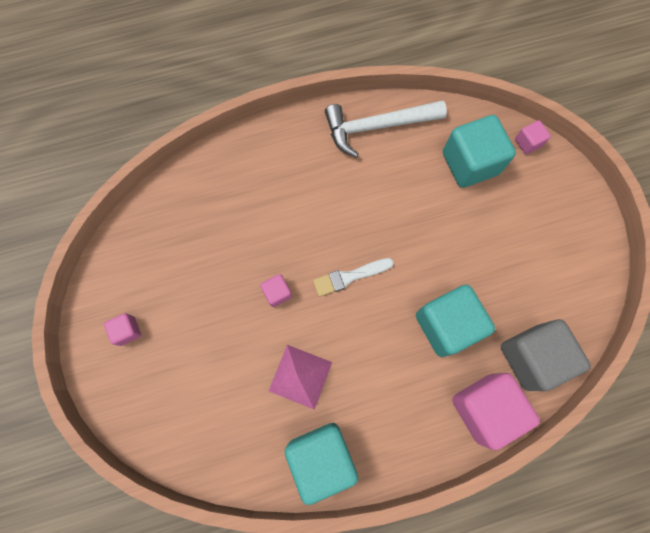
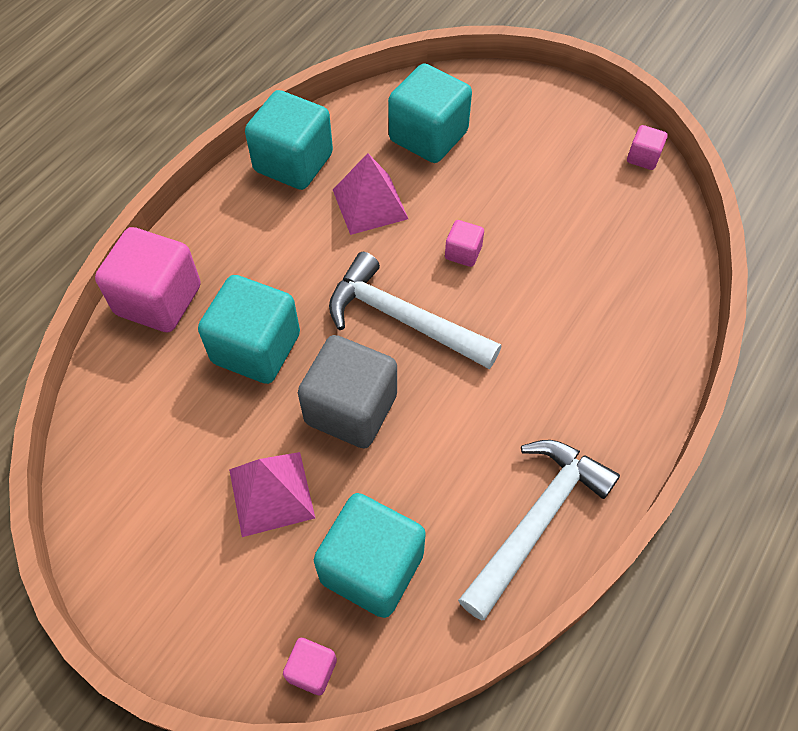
camera: 140 degrees right, 15 degrees down
(127, 331) = (564, 132): pink cube -> pink cube (643, 158)
(214, 402) = (428, 136): none -> turquoise cube
(349, 277) = (403, 319): white brush -> white hammer
(494, 233) = (271, 493): none -> pink pyramid
(531, 357) = (134, 383): grey cube -> grey cube (351, 409)

